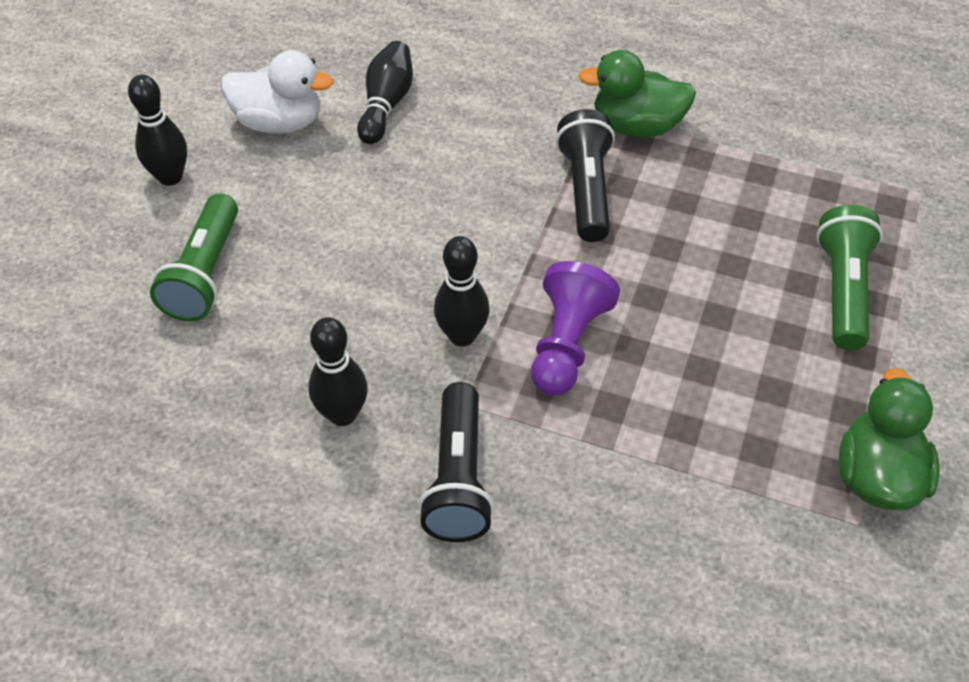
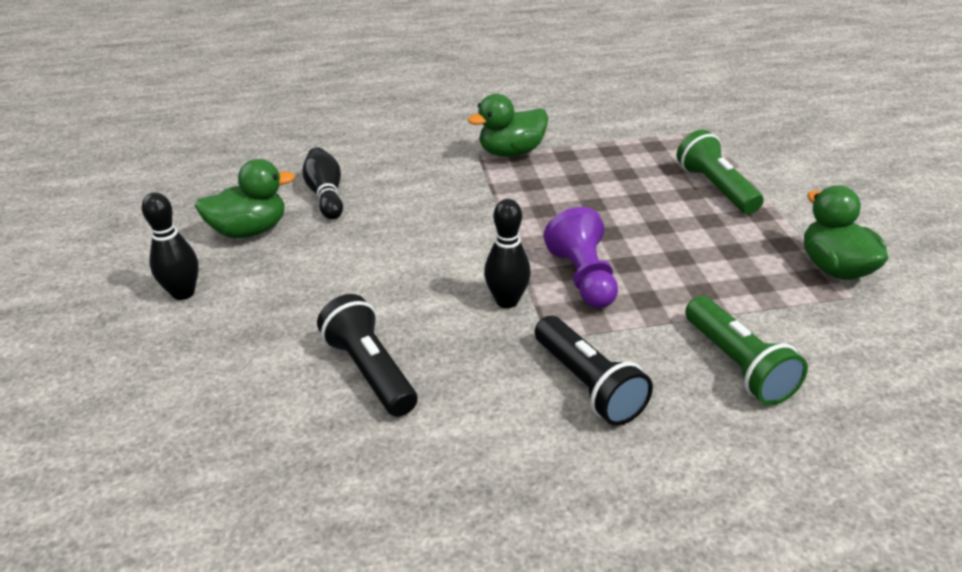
camera: 30 degrees left, 15 degrees down
(205, 273) = (268, 342): green flashlight -> green flashlight (737, 365)
(279, 122) = (250, 231): white duck -> green duck
(342, 414) = (464, 384): black bowling pin -> none
(586, 190) = (511, 194): black flashlight -> black flashlight (370, 371)

